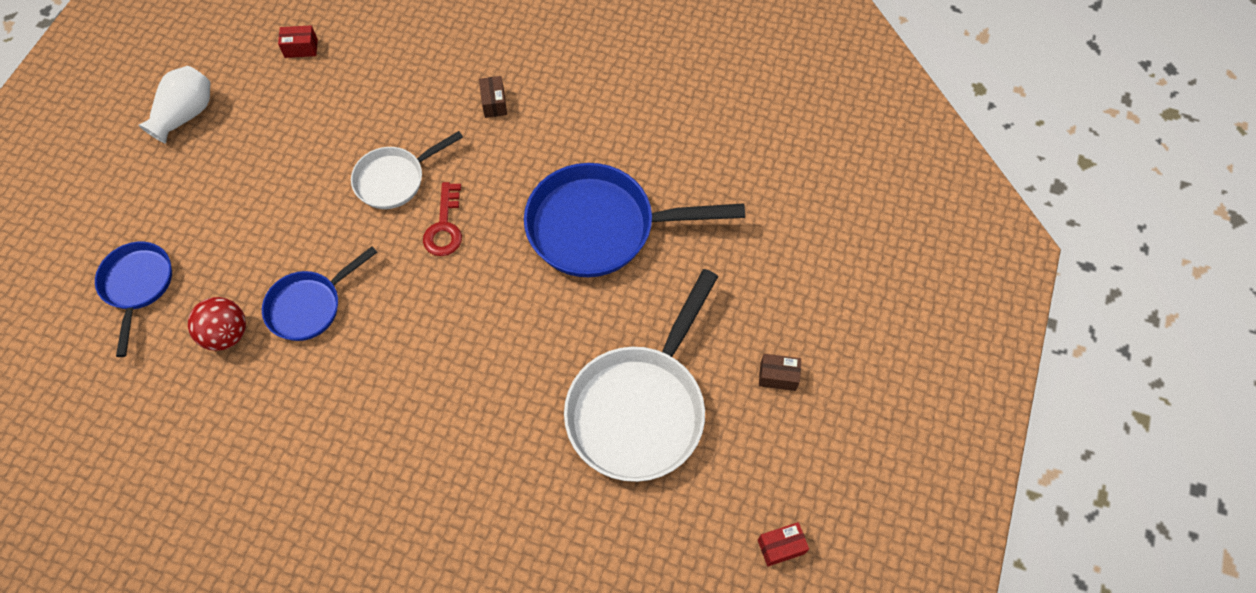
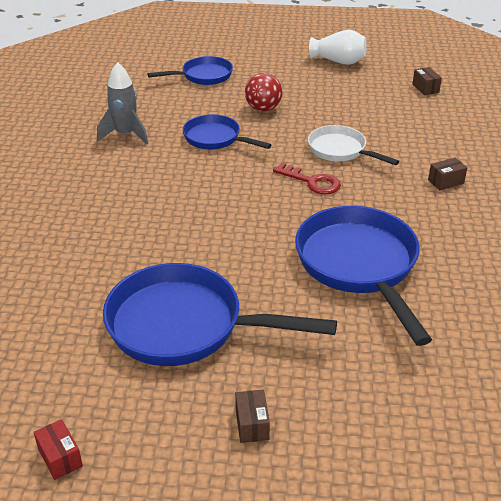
camera: 75 degrees right, 25 degrees down
(227, 334) = (181, 113): red ball -> red ball (263, 108)
(250, 413) = (125, 135): none -> grey rocket
(301, 48) = (425, 88): red box -> brown box
(445, 226) = (312, 182): red key -> red key turned 135 degrees counterclockwise
(640, 408) = (185, 325): white pan -> blue pan

